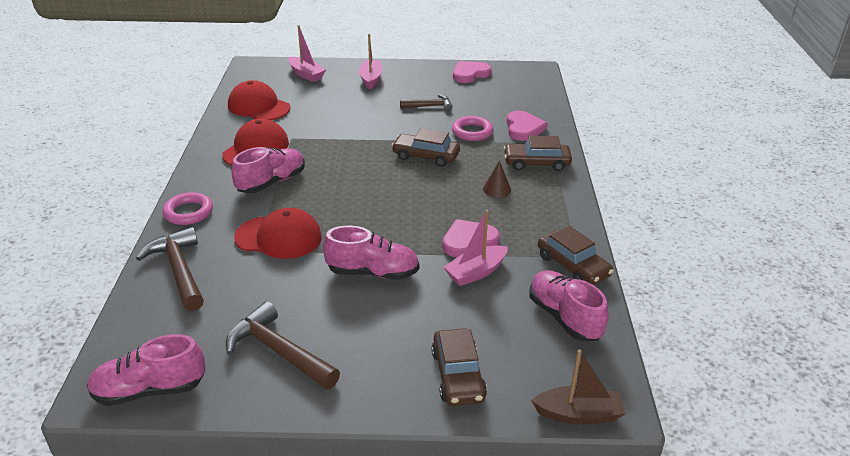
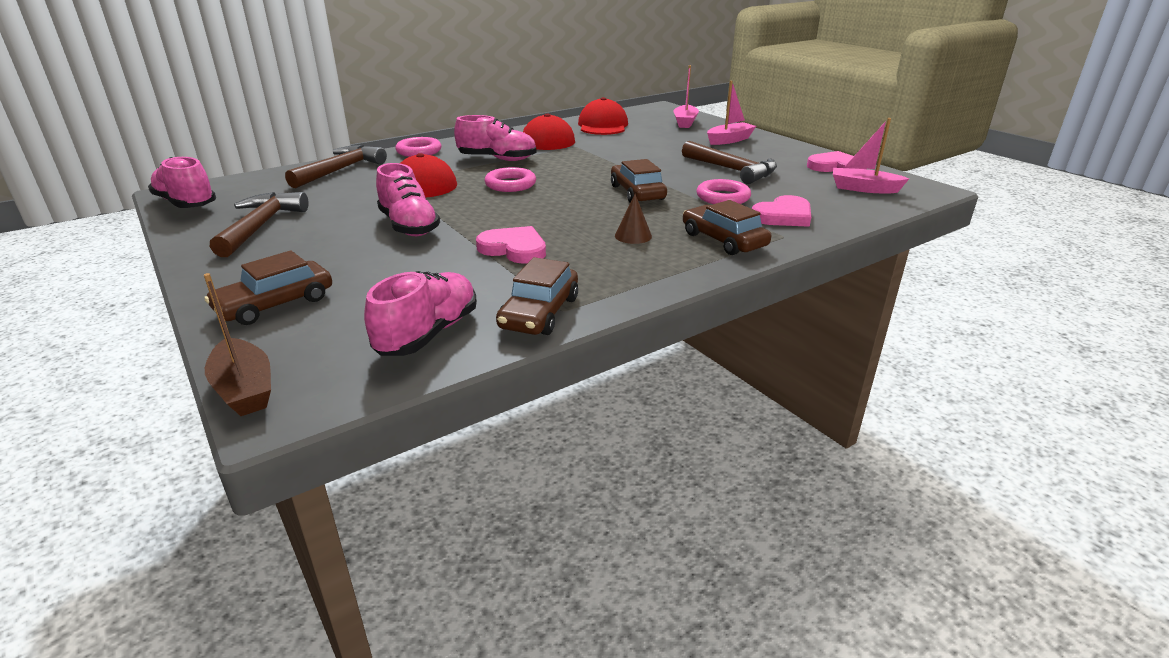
camera: 55 degrees right, 5 degrees down
(341, 198) = (510, 184): none -> pink ring
(429, 106) = (732, 170): brown hammer -> brown hammer, size x1.63
(476, 272) = (461, 266): pink boat -> pink boat (863, 189)

